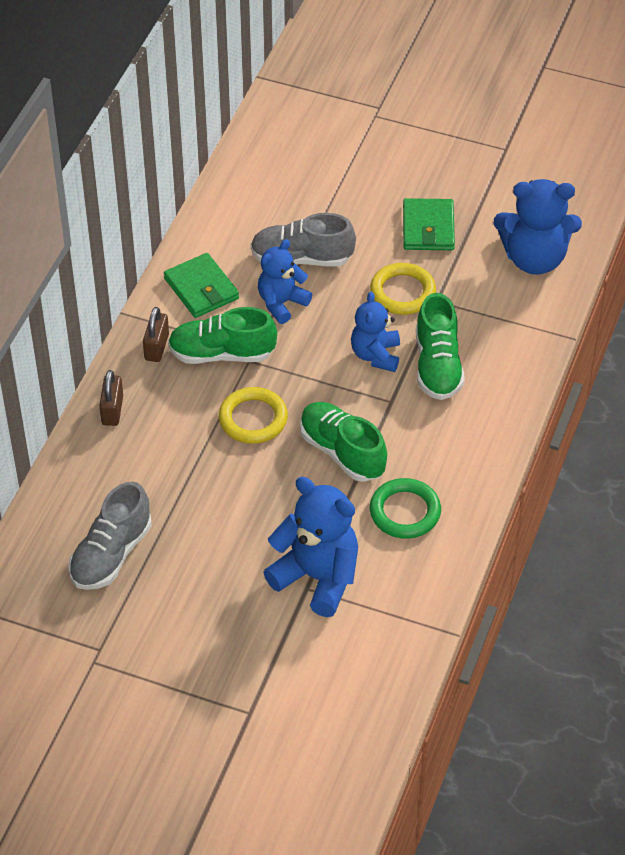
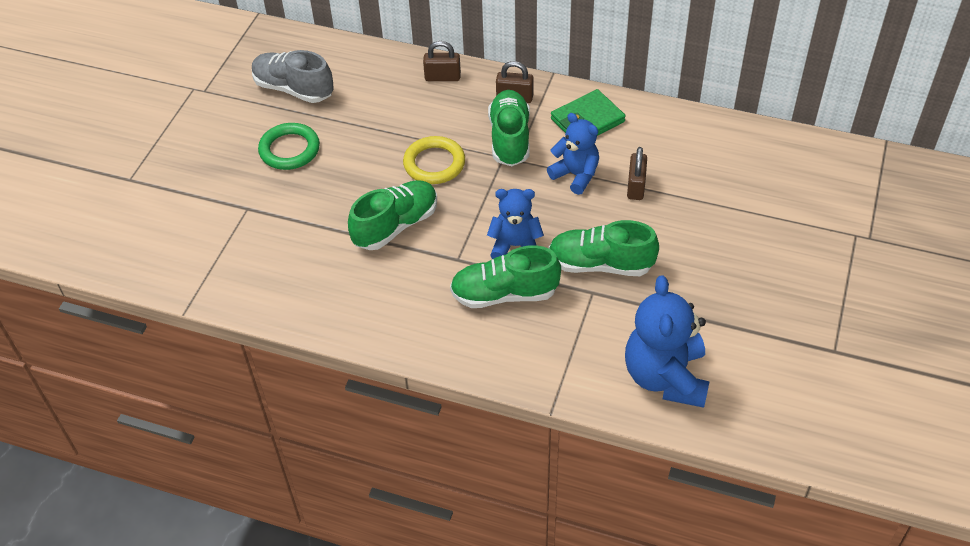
camera: 90 degrees right, 0 degrees up
(302, 258) = (636, 186): grey shoe -> brown padlock
(317, 577) = (257, 214): blue teddy bear -> none
(402, 292) = (600, 264): yellow ring -> green shoe
(405, 512) = (324, 273): green ring -> green ring (289, 150)
(428, 228) = (695, 283): green wallet -> none

